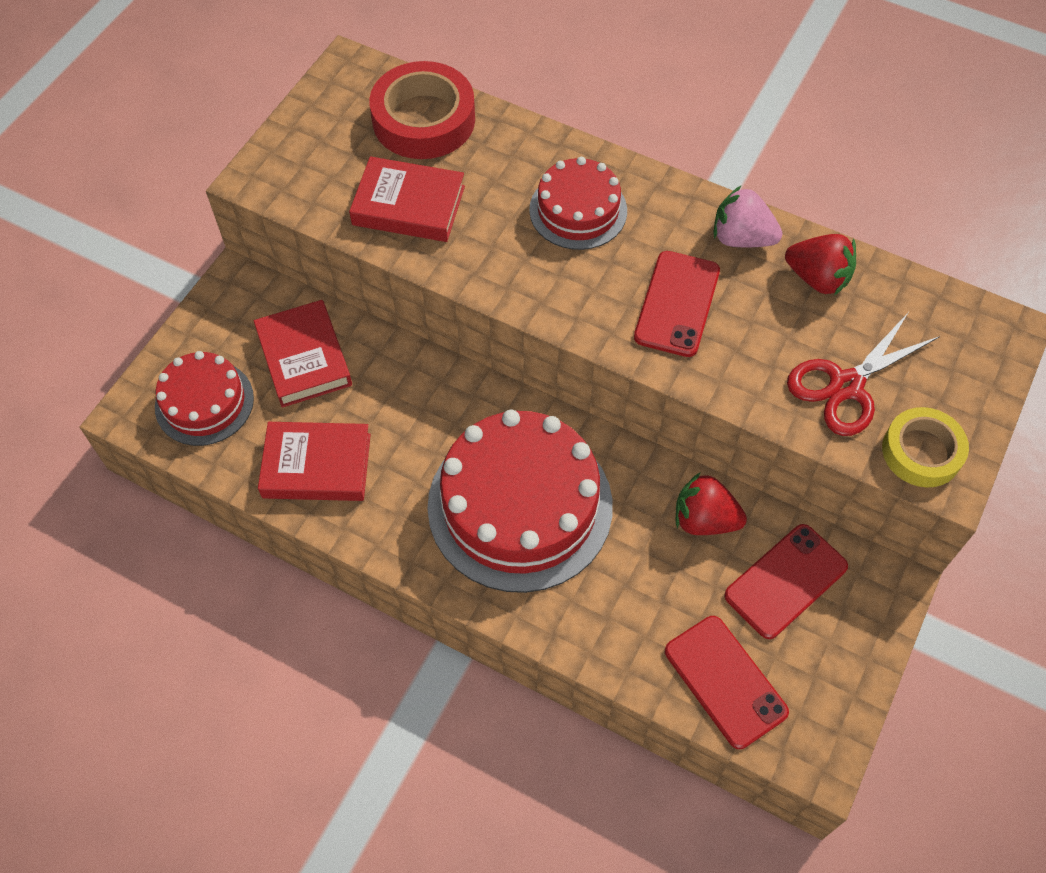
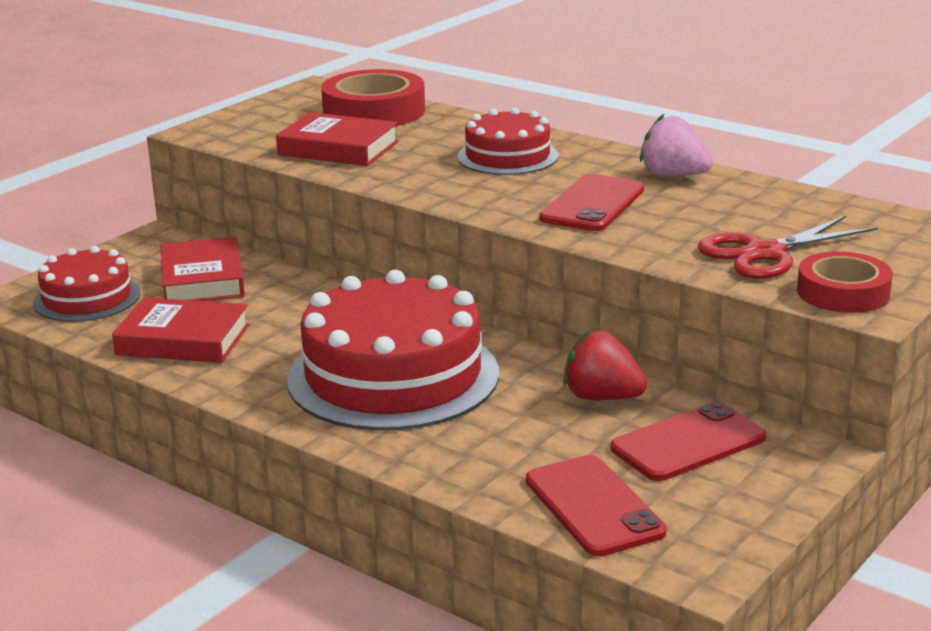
camera: 10 degrees right, 35 degrees down
(817, 278) = (749, 198): red strawberry -> none
(921, 452) = (843, 292): yellow tape -> red tape

